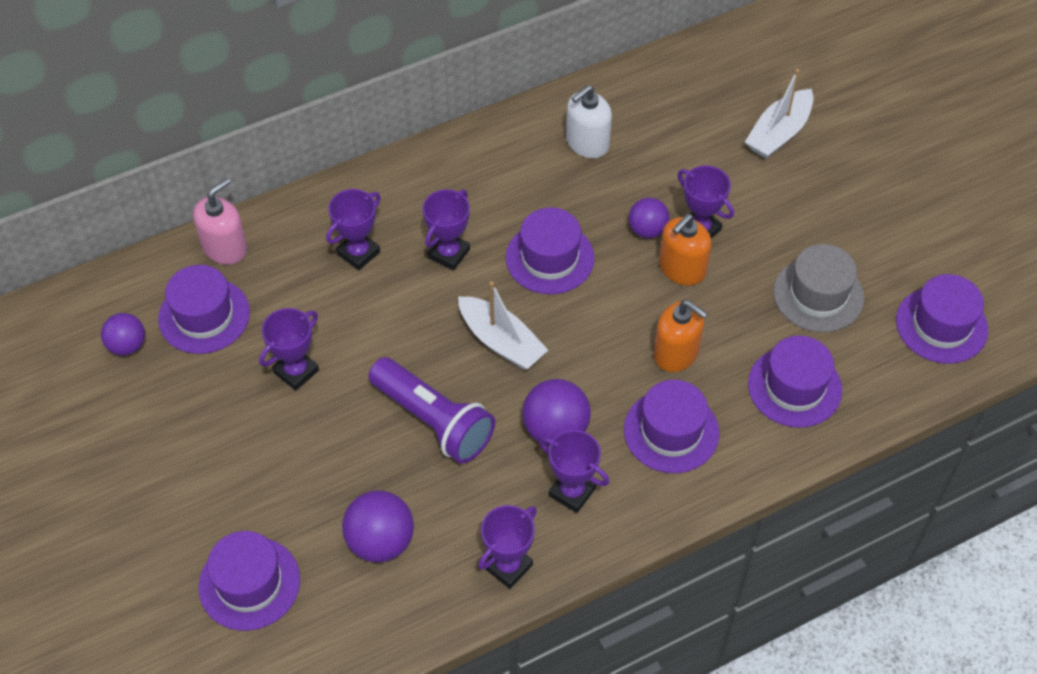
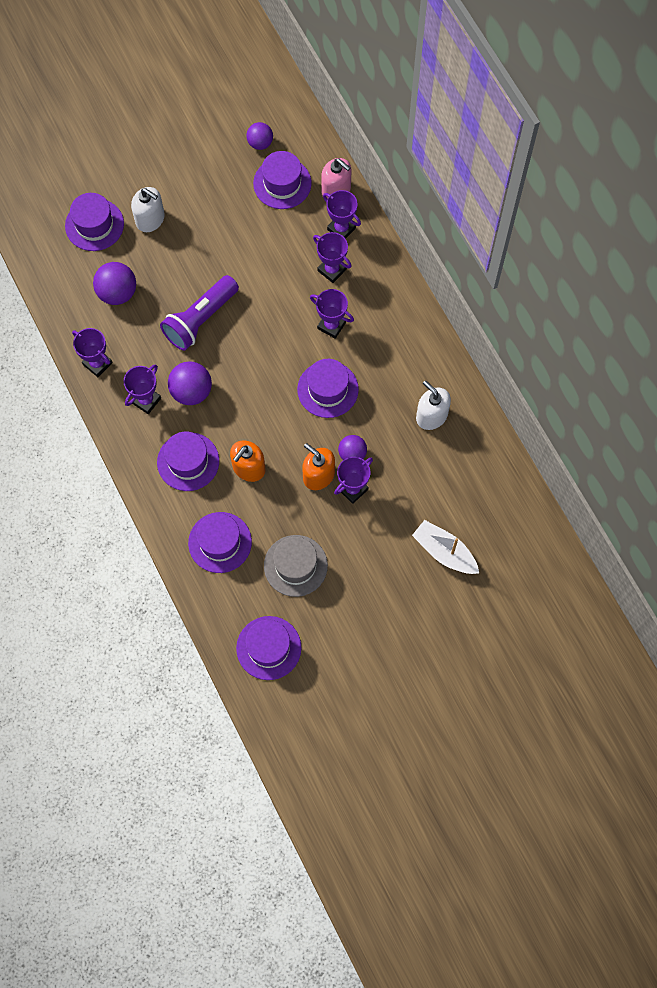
camera: 90 degrees right, 15 degrees up
(247, 498) = (150, 219): none -> white soap dispenser
(296, 371) = (239, 239): purple trophy -> purple trophy (341, 229)
(501, 341) = (260, 359): white boat -> none

